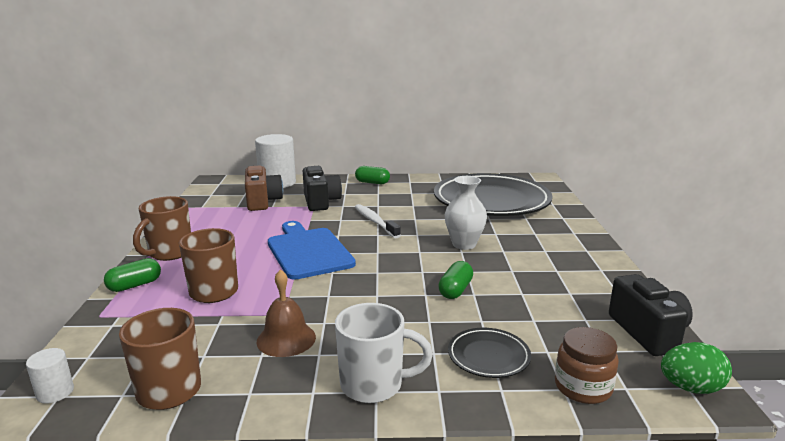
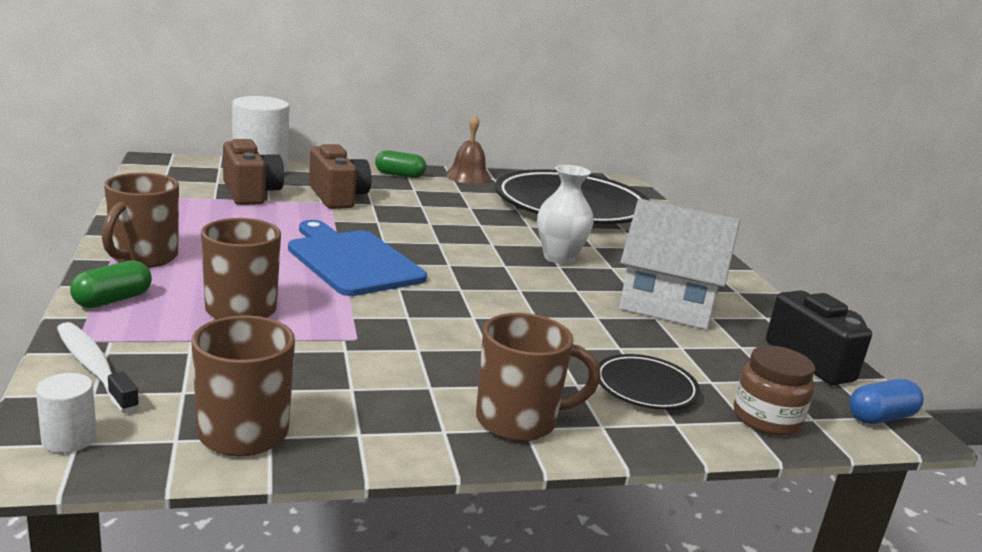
camera: 15 degrees left, 0 degrees up
(286, 339) = (376, 369): brown bell -> brown bell (468, 176)
(320, 202) = (337, 197): black camera -> brown camera
(374, 385) = (519, 421): white mug -> brown mug
(375, 222) = (428, 226): white toothbrush -> white toothbrush (94, 367)
(455, 290) = (572, 312): green capsule -> none
(536, 282) = (667, 304): none -> white house
(690, 388) = (881, 417): green egg -> blue capsule

